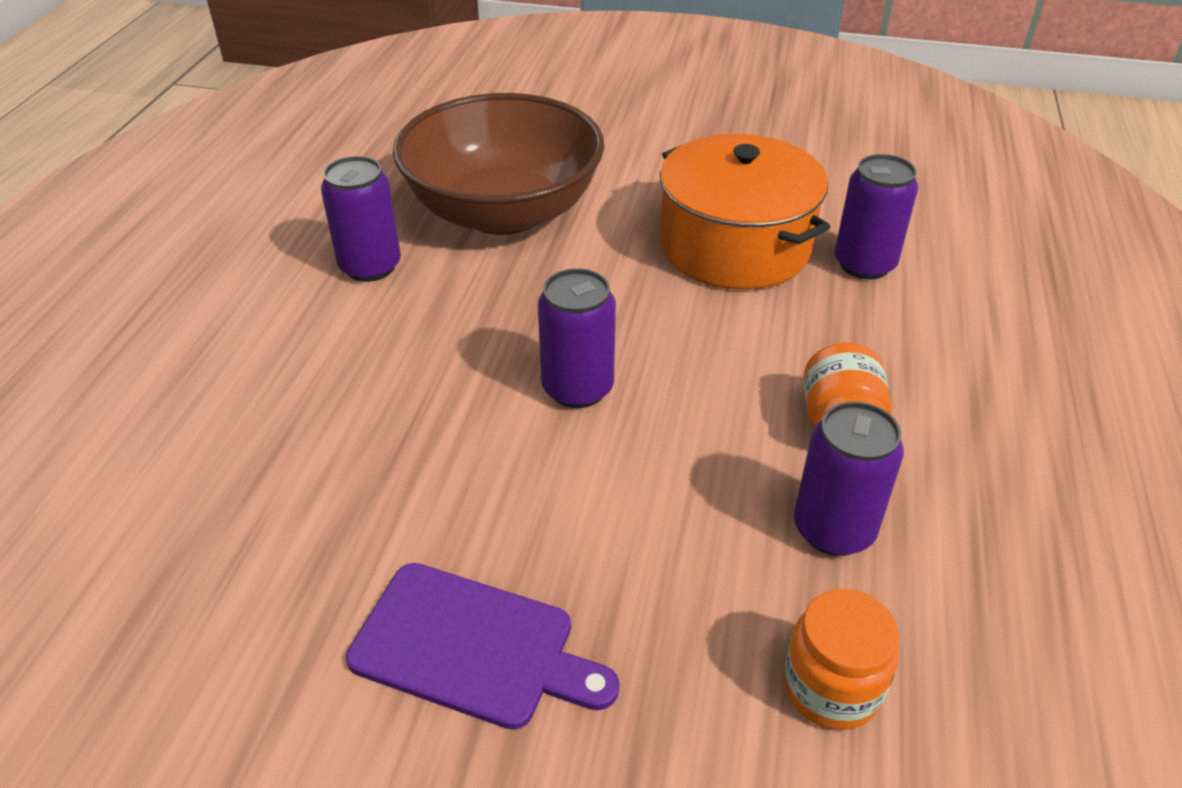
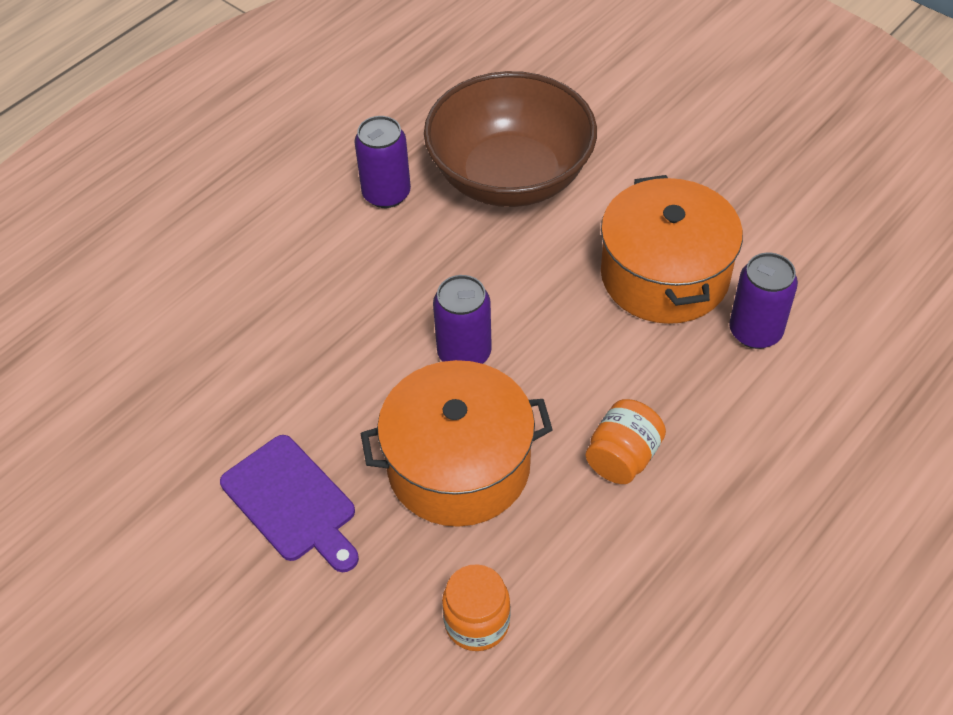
camera: 30 degrees right, 10 degrees up
(662, 509) = (458, 466): none -> orange pot
(833, 529) = (557, 528): purple can -> none

